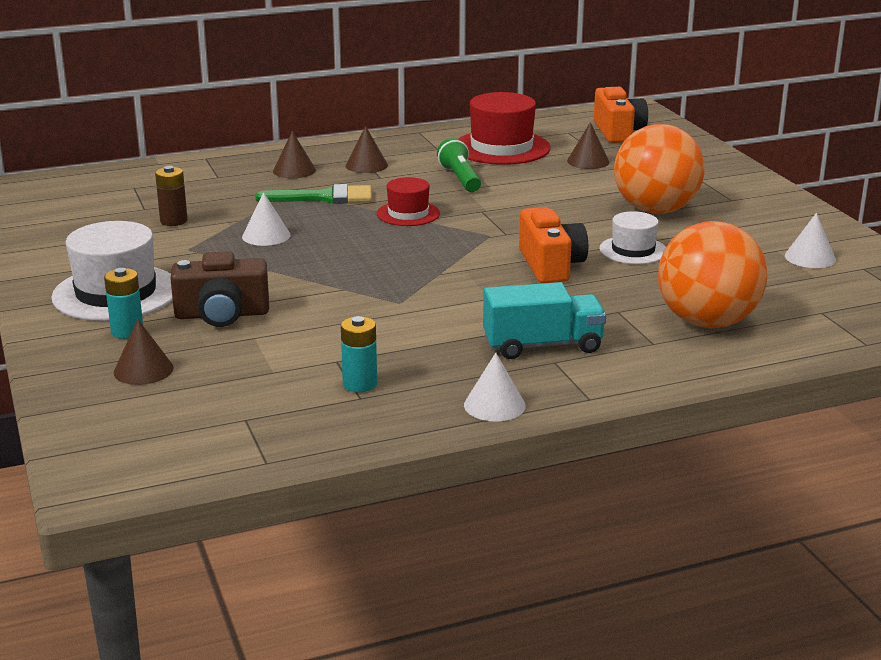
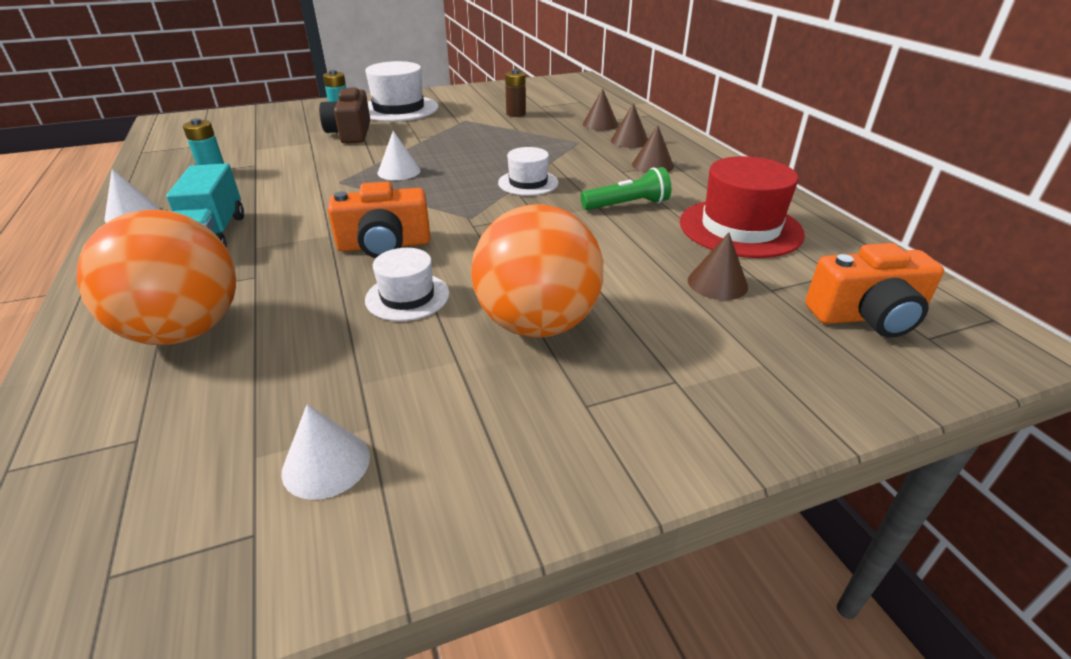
camera: 90 degrees right, 10 degrees up
(143, 370) = (286, 121): brown cone -> brown cone (600, 124)
(266, 236) = (484, 138): white cone -> white cone (399, 171)
(324, 197) = (566, 152): green brush -> none
(408, 214) = (528, 183): red hat -> white hat

